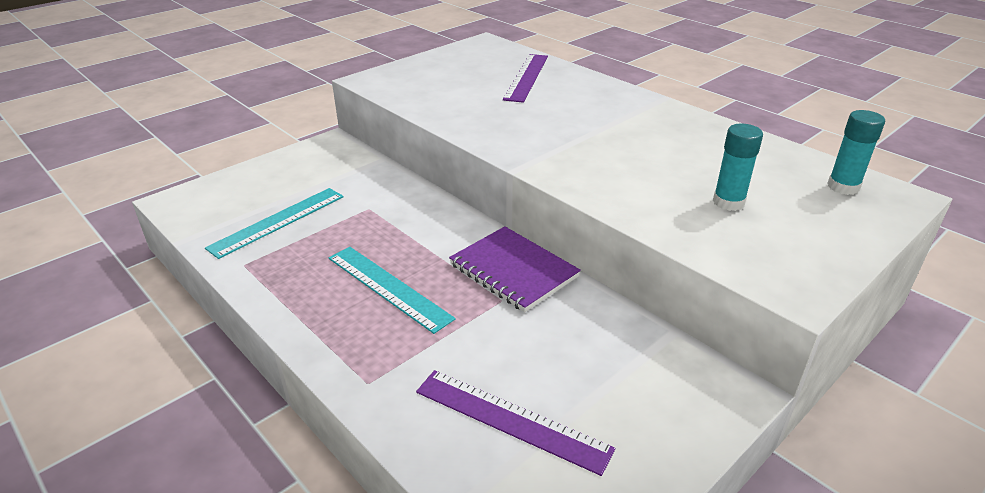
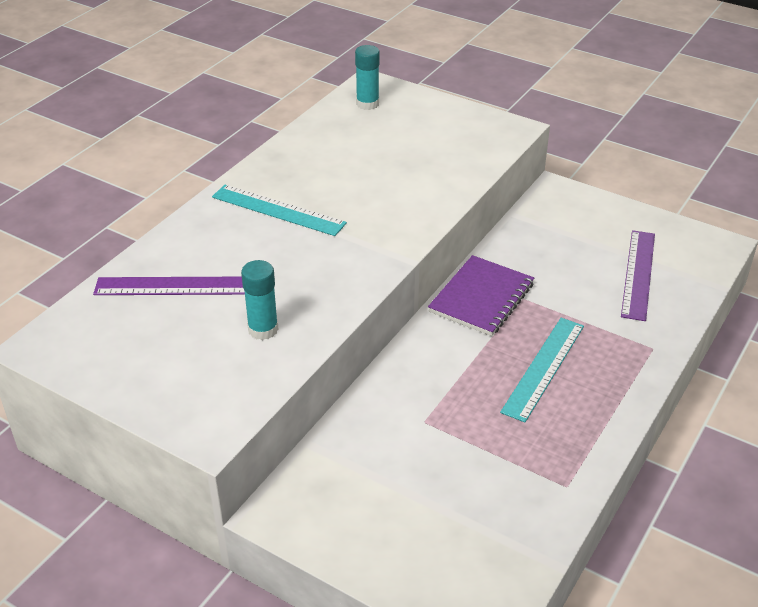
camera: 105 degrees left, 5 degrees up
(278, 221) = (482, 491): turquoise ruler -> turquoise ruler (278, 210)
(728, 202) = (415, 150): turquoise glue stick -> turquoise glue stick (263, 329)

